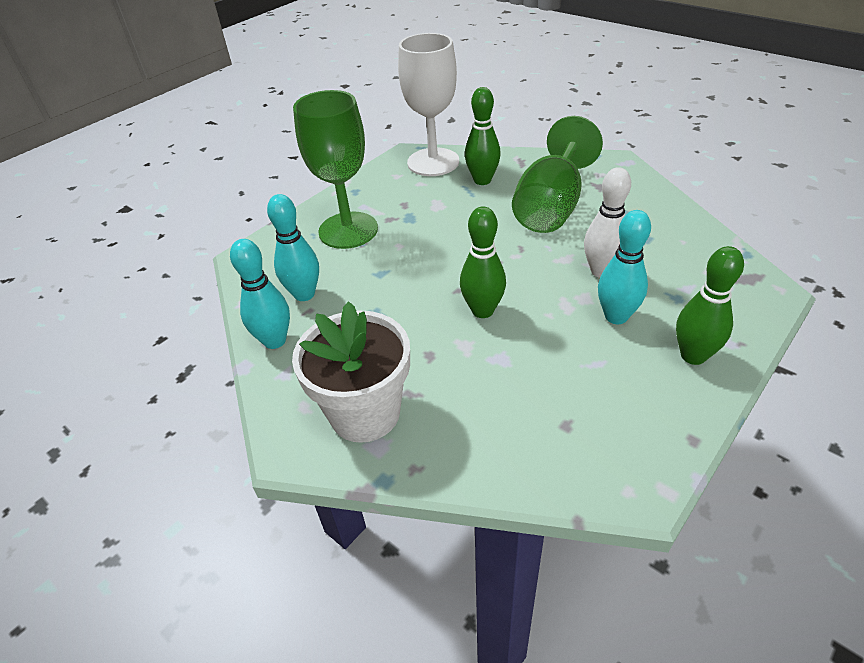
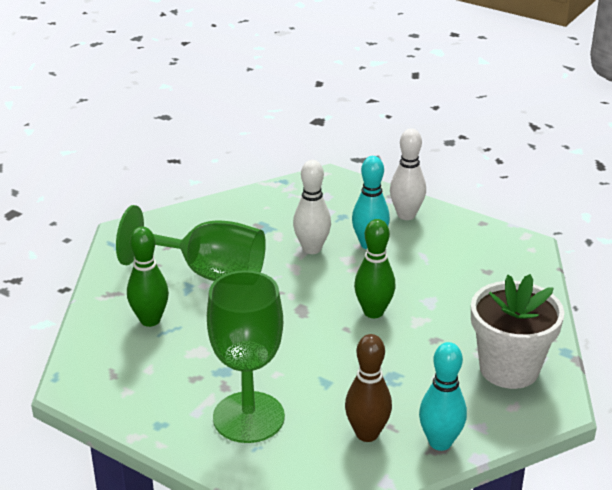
camera: 100 degrees left, 10 degrees down
(304, 294) = (367, 434): turquoise bowling pin -> brown bowling pin
(433, 162) = (100, 361): white goblet -> none
(693, 356) = (406, 215): green bowling pin -> white bowling pin

